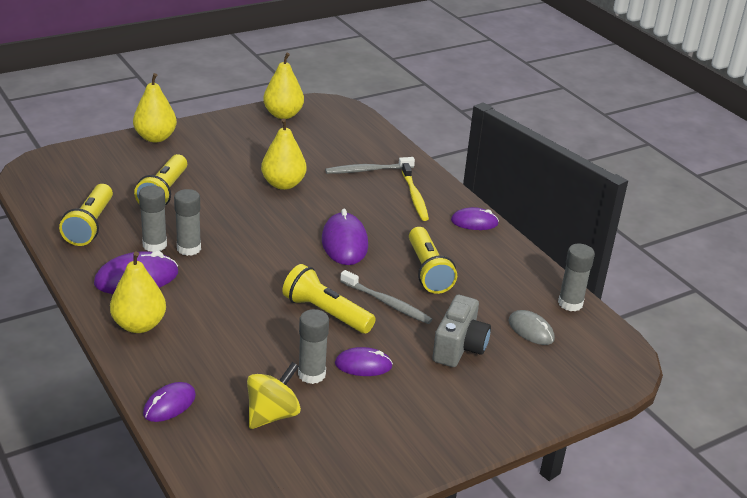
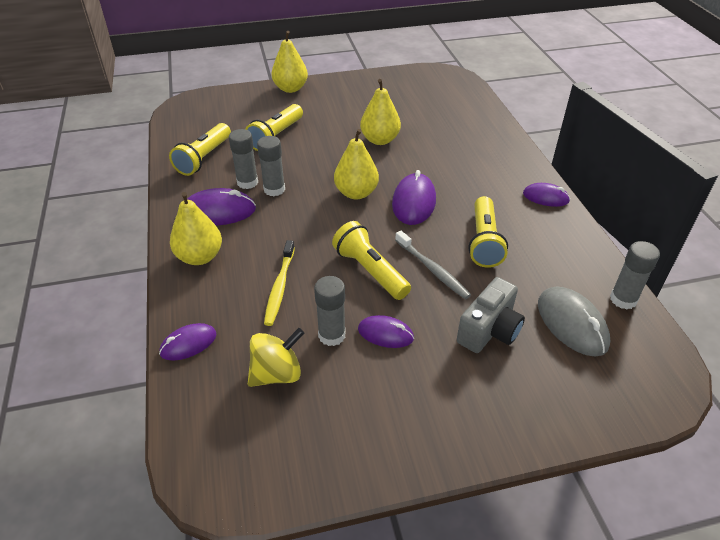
camera: 20 degrees right, 10 degrees up
(283, 115) = (403, 79): yellow pear -> yellow pear (356, 193)
(367, 170) = (459, 135): grey toothbrush -> none
(414, 197) = (495, 165): yellow toothbrush -> yellow toothbrush (279, 287)
(531, 330) = (572, 323): grey mouse -> grey mouse, size x1.59

